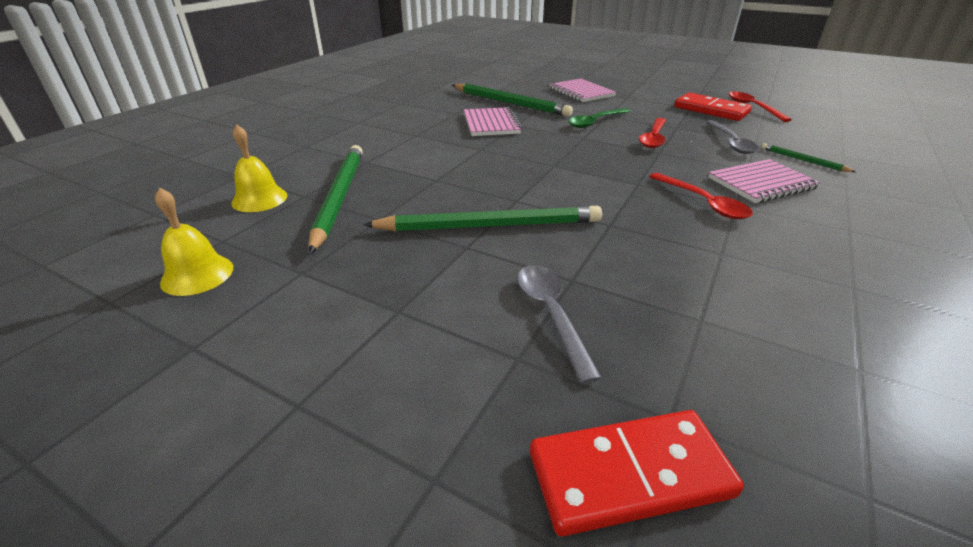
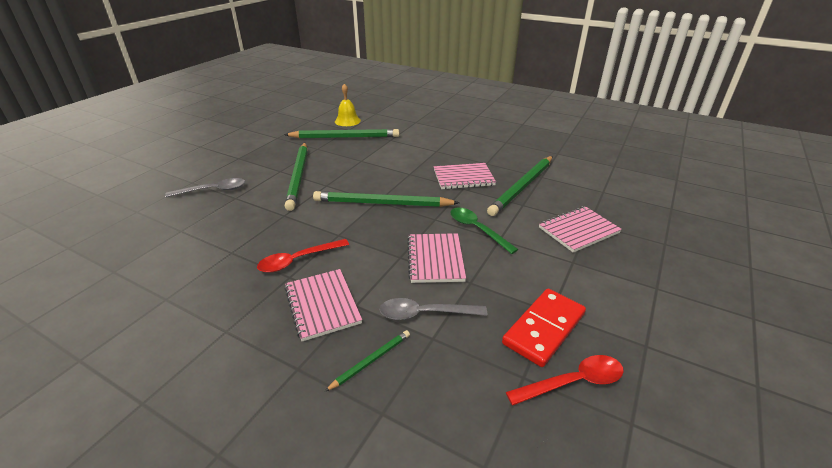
camera: 90 degrees right, 0 degrees up
(197, 275) = (285, 120): yellow bell -> none
(559, 162) = (382, 203): none -> green pencil
(629, 474) = (124, 200): red domino -> none
(653, 138) = (435, 259): red spoon -> pink notebook

